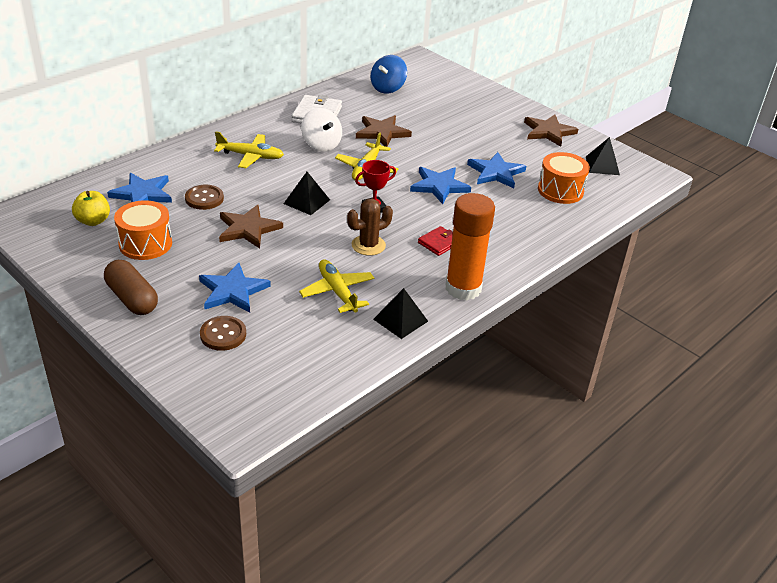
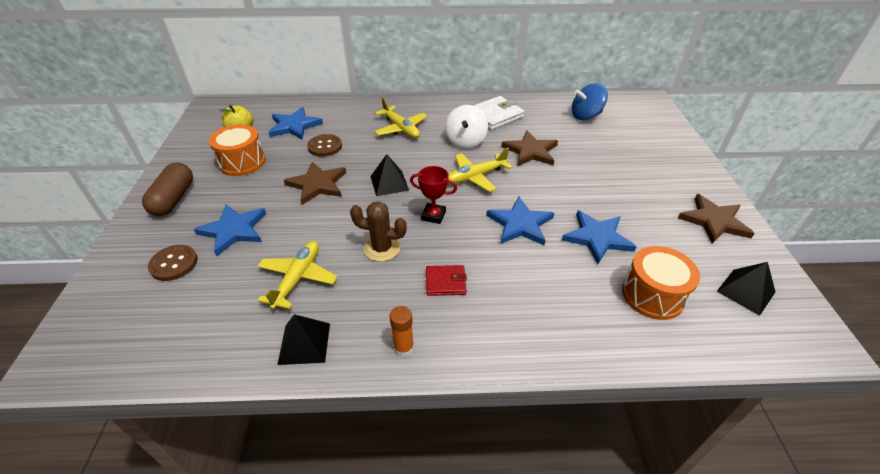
camera: 45 degrees right, 5 degrees up
(463, 288) = (403, 347): orange glue stick -> orange glue stick, size x0.45

